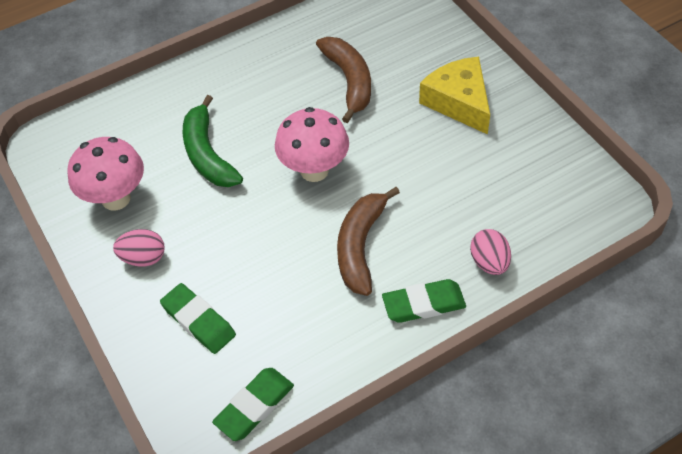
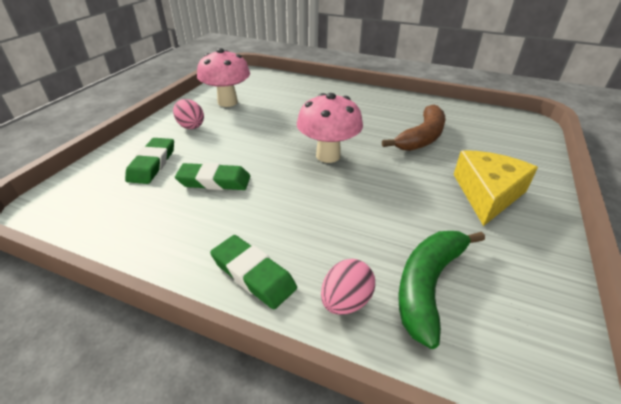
camera: 50 degrees right, 15 degrees down
(208, 154) = (292, 114): green banana -> green banana (428, 284)
(254, 406) = (82, 221): green eraser -> green eraser (214, 181)
(361, 246) = (283, 207): brown banana -> none

